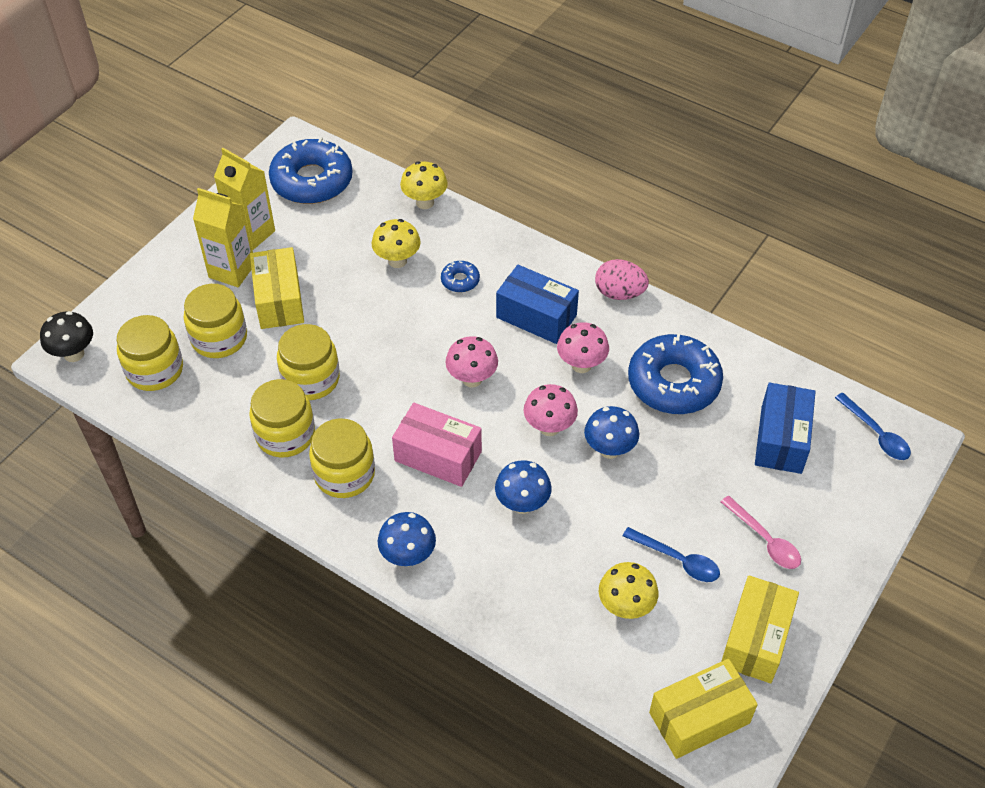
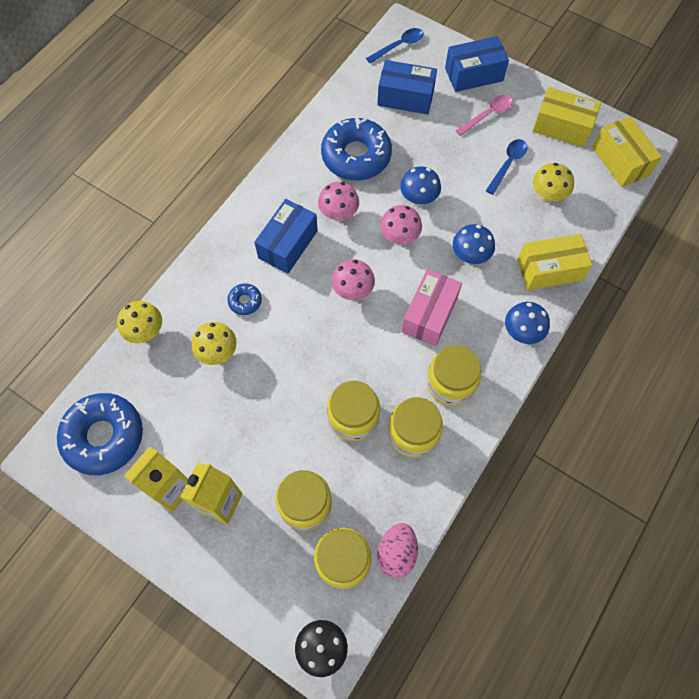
camera: 90 degrees left, 15 degrees up
(279, 300) = (260, 453): yellow box -> yellow box (549, 270)
(619, 293) = (266, 185): pink egg -> pink egg (396, 553)
(839, 526) = (473, 74): none -> blue box

